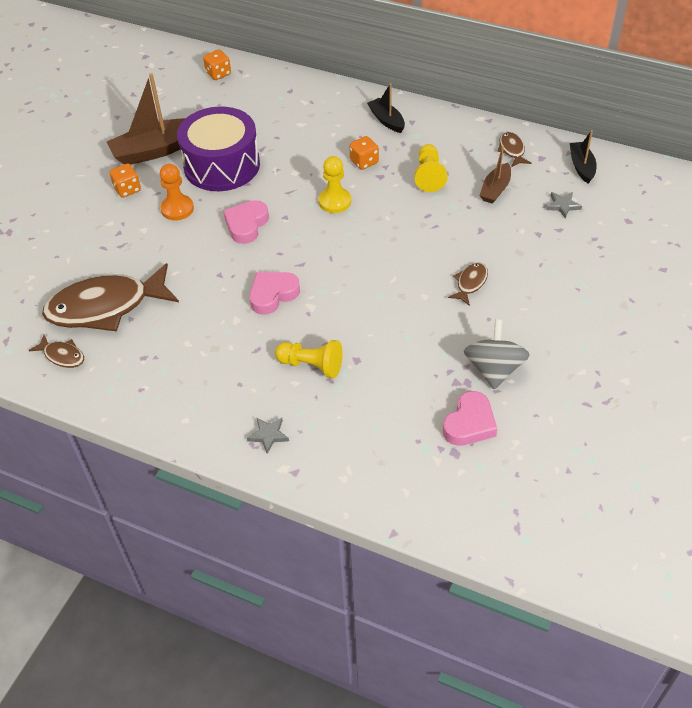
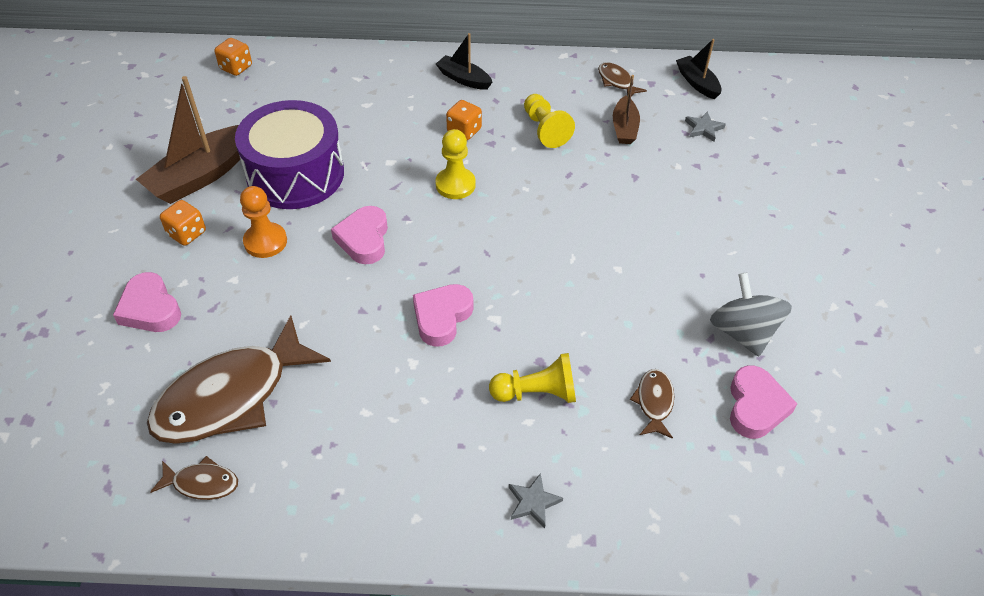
camera: 25 degrees left, 0 degrees up
(80, 235) = (150, 308): none -> pink heart
(470, 283) = (659, 239): brown fish -> brown fish (654, 402)

